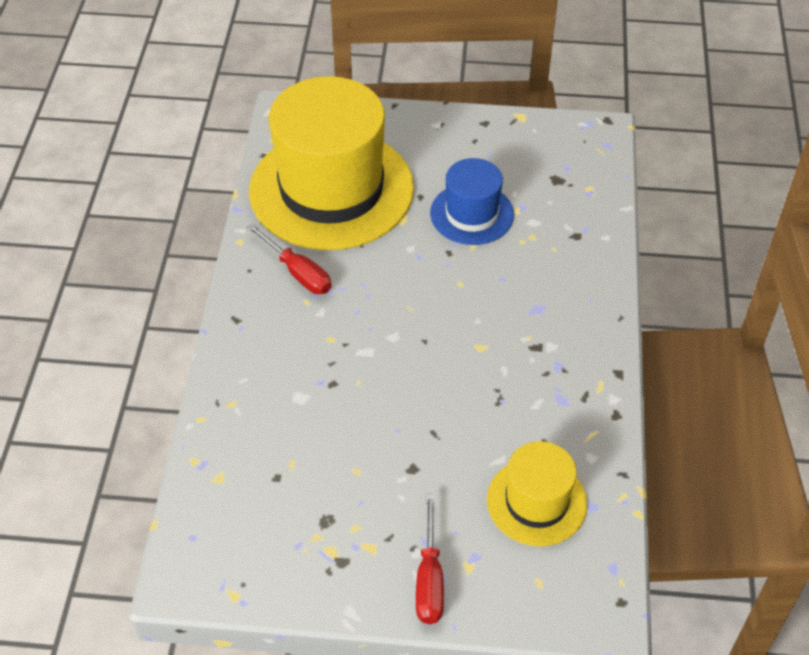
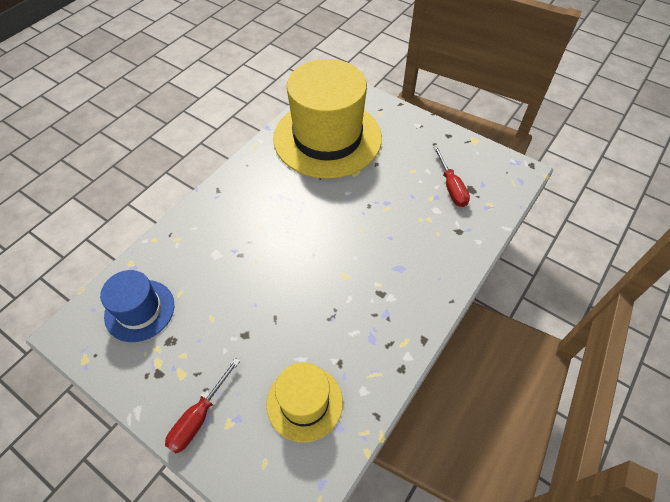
camera: 30 degrees right, 5 degrees up
(298, 272) = (272, 178): red screwdriver -> red screwdriver (451, 187)
(472, 214) = (400, 188): blue hat -> blue hat (139, 310)

